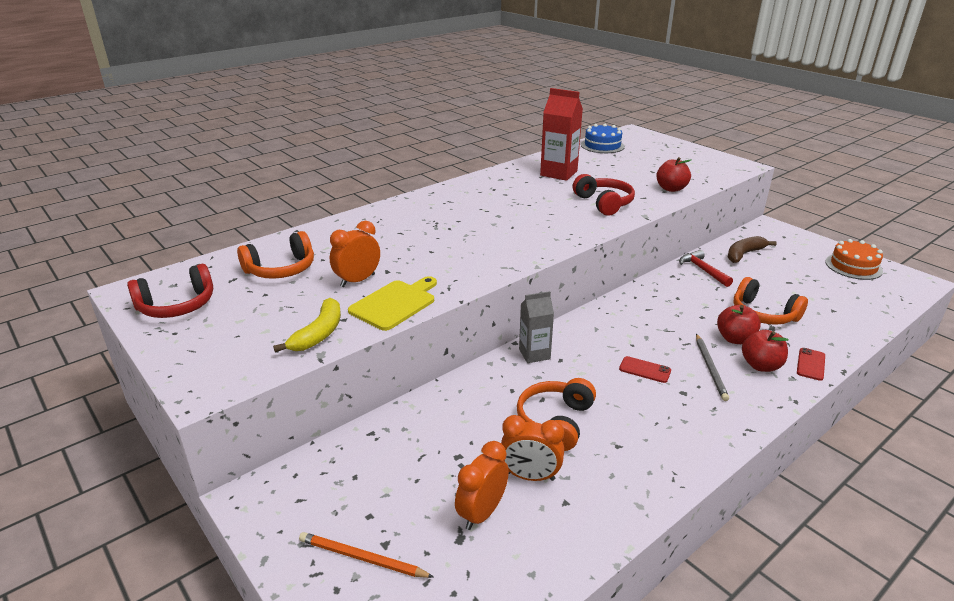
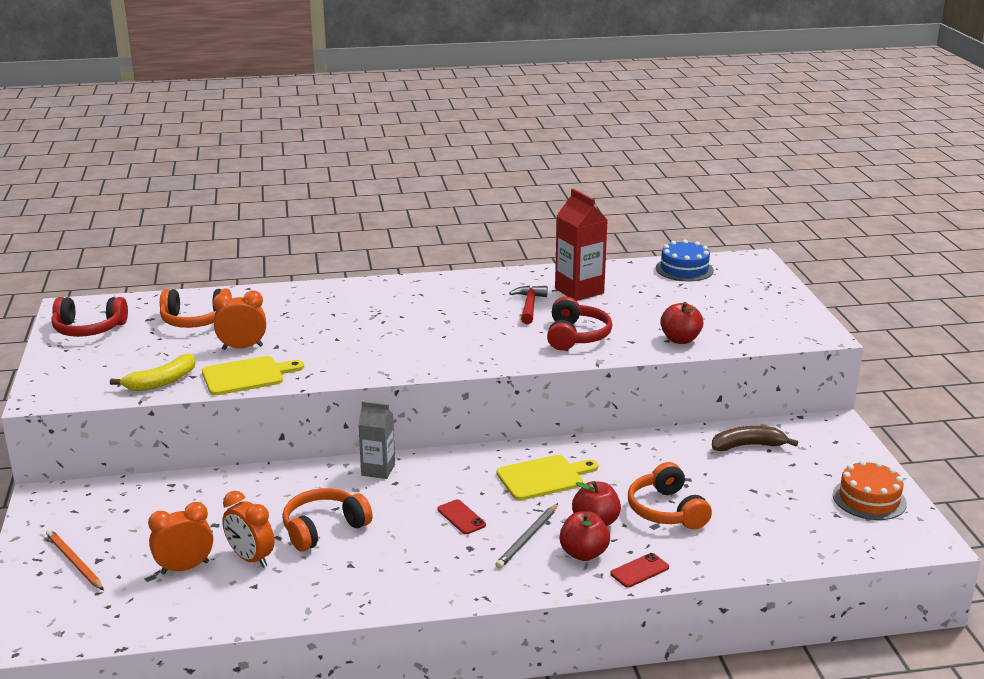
camera: 30 degrees right, 5 degrees down
(657, 318) = (544, 477): none -> yellow cutting board
(702, 270) = (669, 447): red hammer -> red hammer (529, 306)

